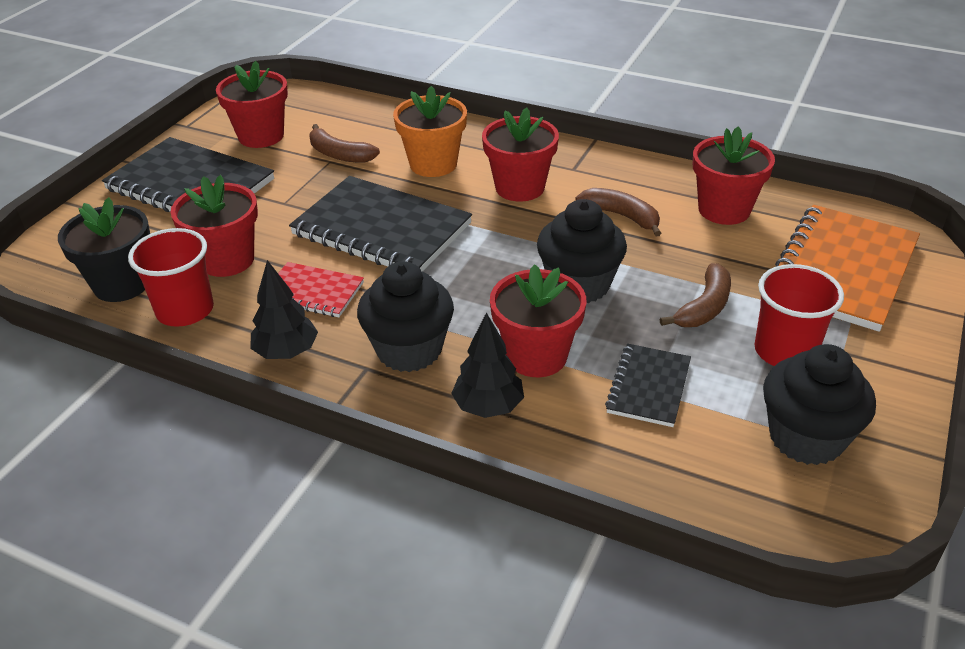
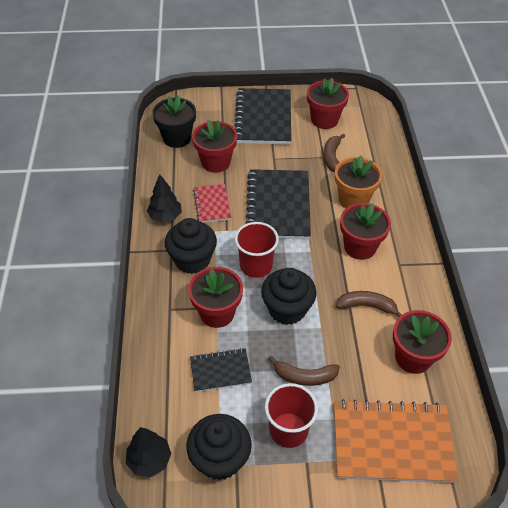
camera: 60 degrees right, 10 degrees up
(185, 310) = (172, 168): red cup -> red cup (256, 265)
(488, 406) = (170, 308): black tree -> black tree (149, 460)
(622, 216) = (367, 306): brown banana -> brown banana turned 90 degrees counterclockwise

